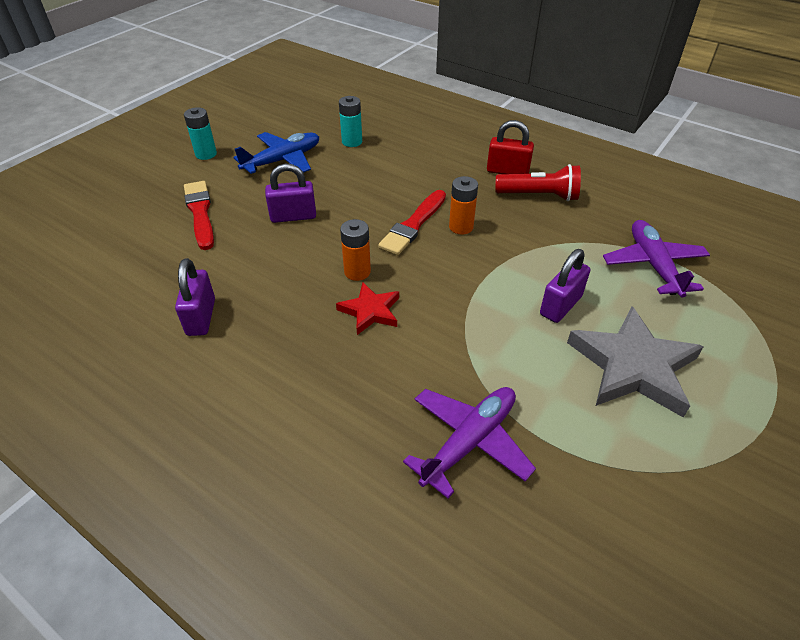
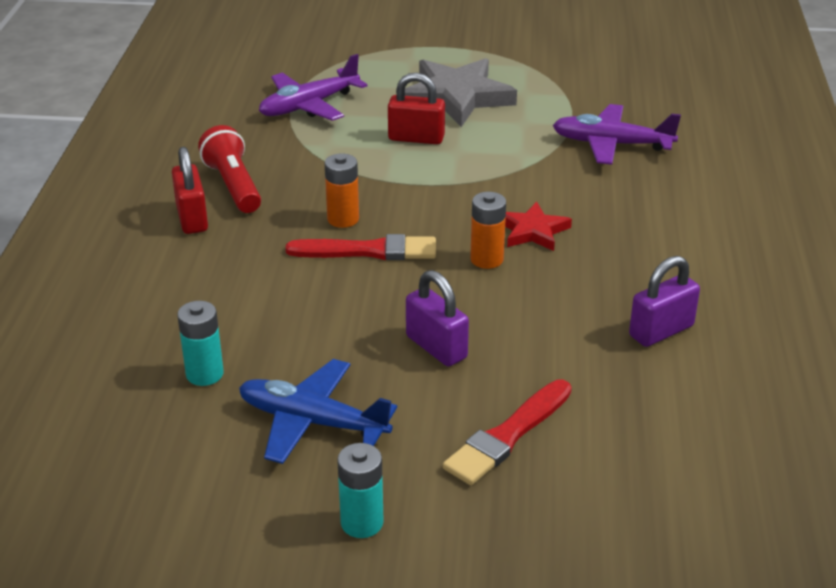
camera: 120 degrees left, 10 degrees down
(560, 305) = (416, 138): purple padlock -> red padlock

